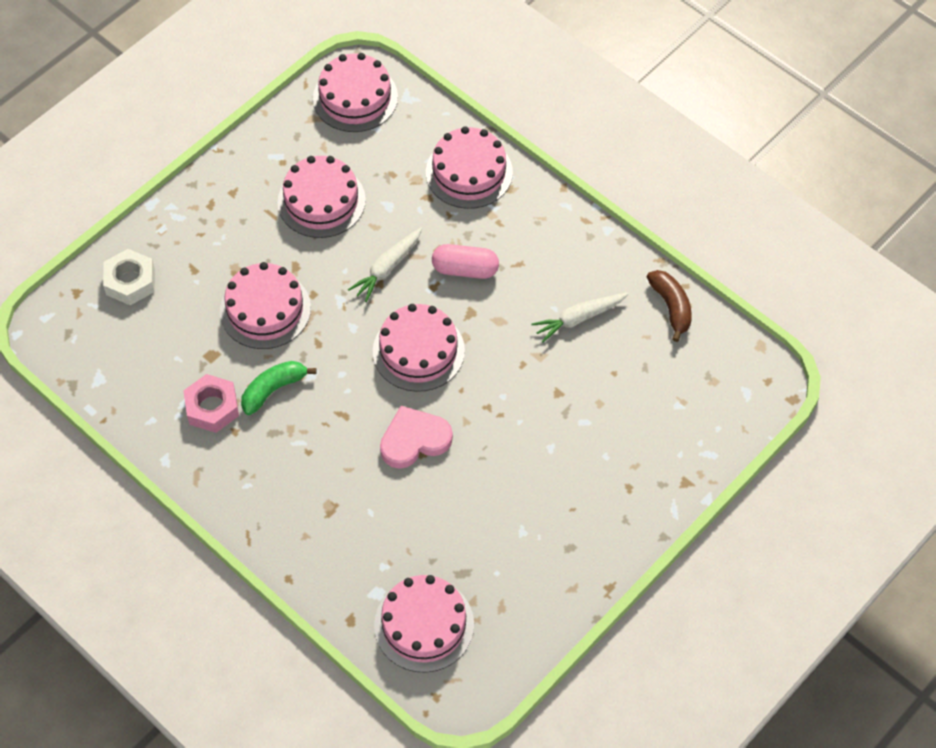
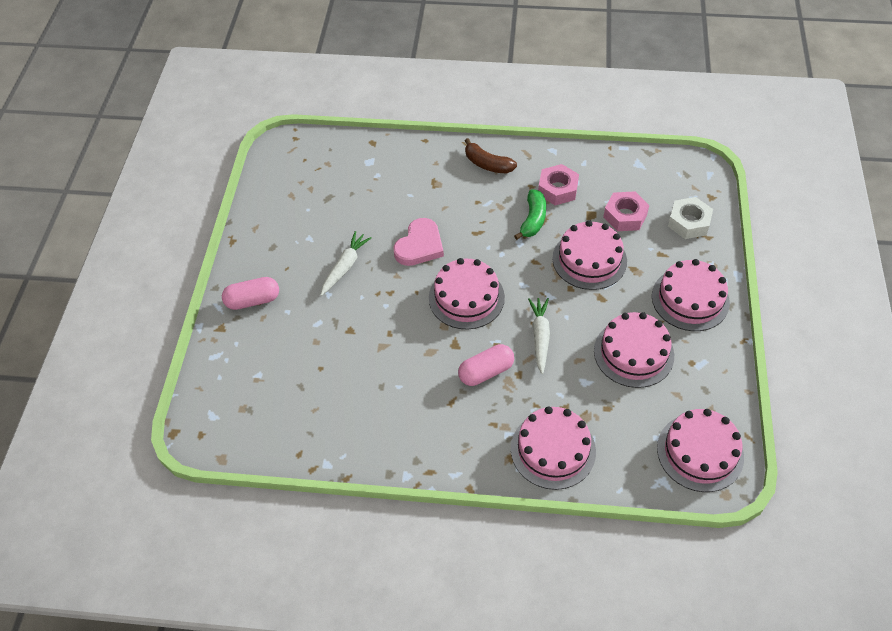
camera: 145 degrees right, 5 degrees down
(180, 330) = (625, 216): none -> pink nut
(424, 625) = (329, 163): pink cake -> pink cake (690, 299)
(579, 318) = (374, 390): white carrot -> white carrot (345, 267)
(633, 492) = (253, 300): none -> pink capsule
(671, 307) = (311, 444): brown banana -> brown banana (487, 164)

